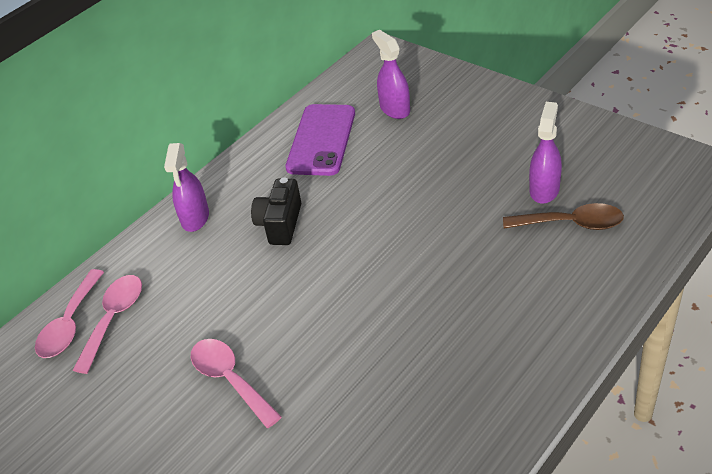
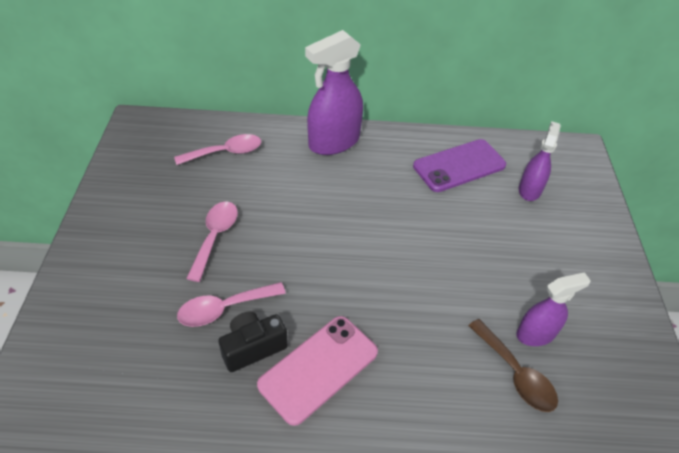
camera: 45 degrees right, 5 degrees up
(69, 324) = (208, 135): pink spoon -> pink spoon (224, 308)
(195, 218) = (333, 142): purple spray bottle -> purple spray bottle, size x1.69
(280, 224) = (363, 187): black camera -> black camera (253, 347)
(464, 361) = (319, 368): none -> pink phone

